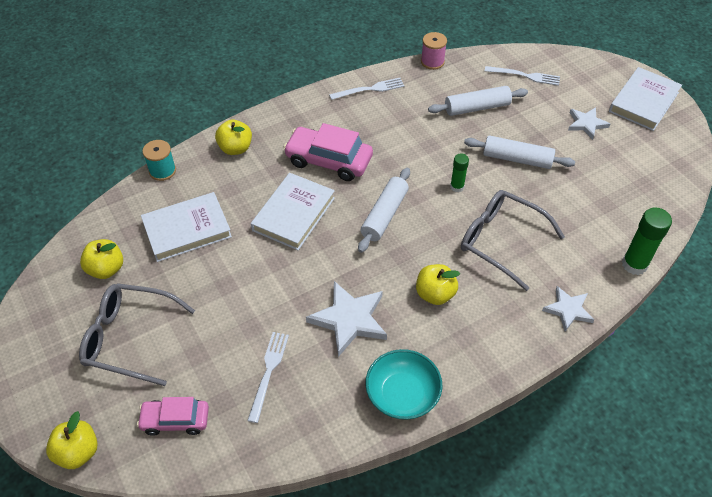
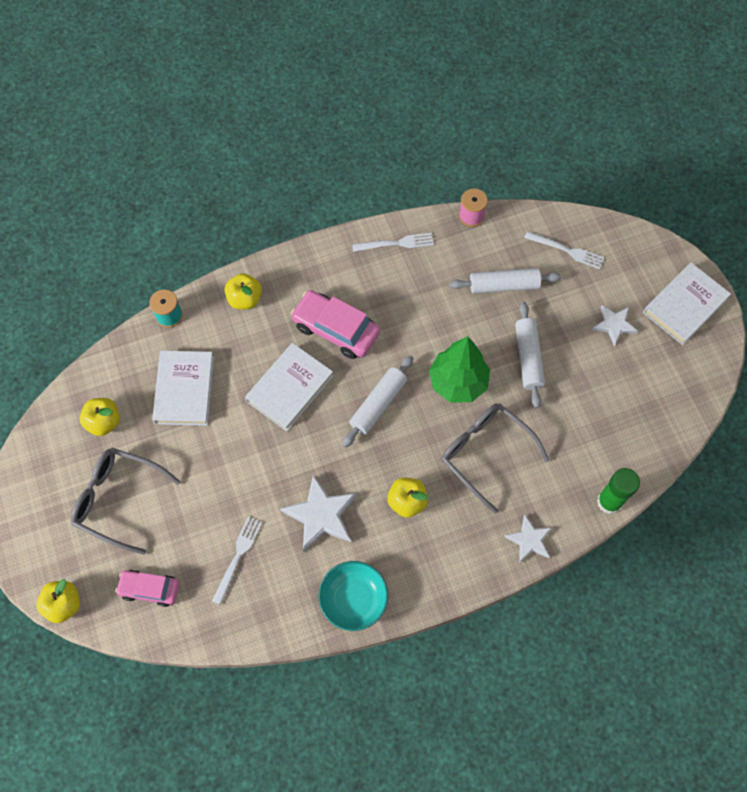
camera: 10 degrees right, 15 degrees up
(187, 229) = (184, 390): white book -> white book turned 75 degrees counterclockwise
(457, 187) = (458, 382): green glue stick -> green tree
(517, 159) = (528, 358): white rolling pin -> white rolling pin turned 60 degrees clockwise

